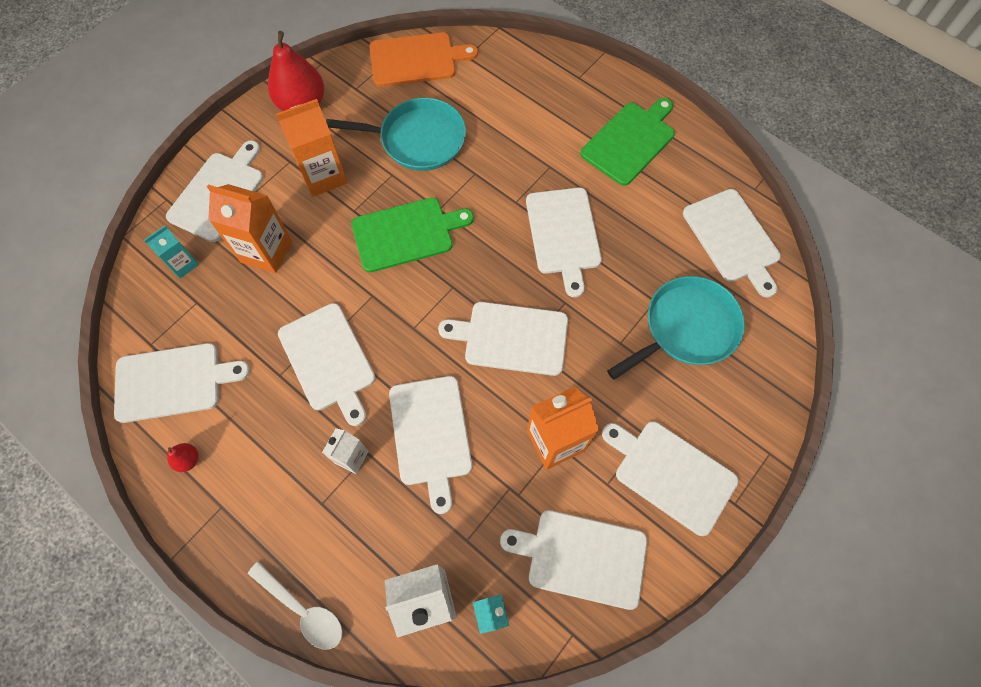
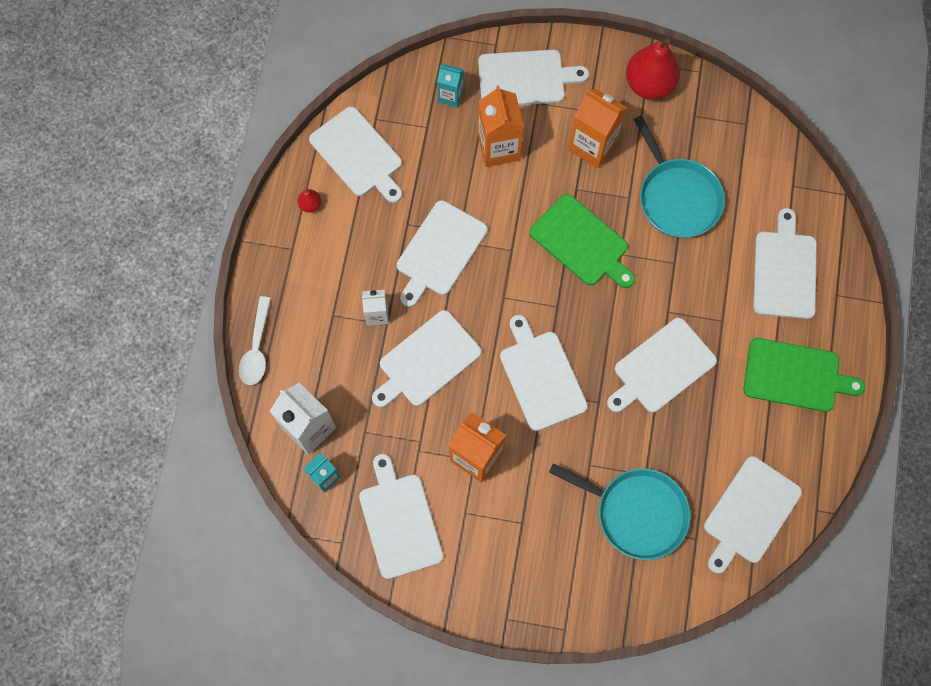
camera: 60 degrees right, 5 degrees up
(416, 59) = (759, 146): orange cutting board -> none
(671, 474) = (501, 558): white cutting board -> white cutting board (784, 271)

